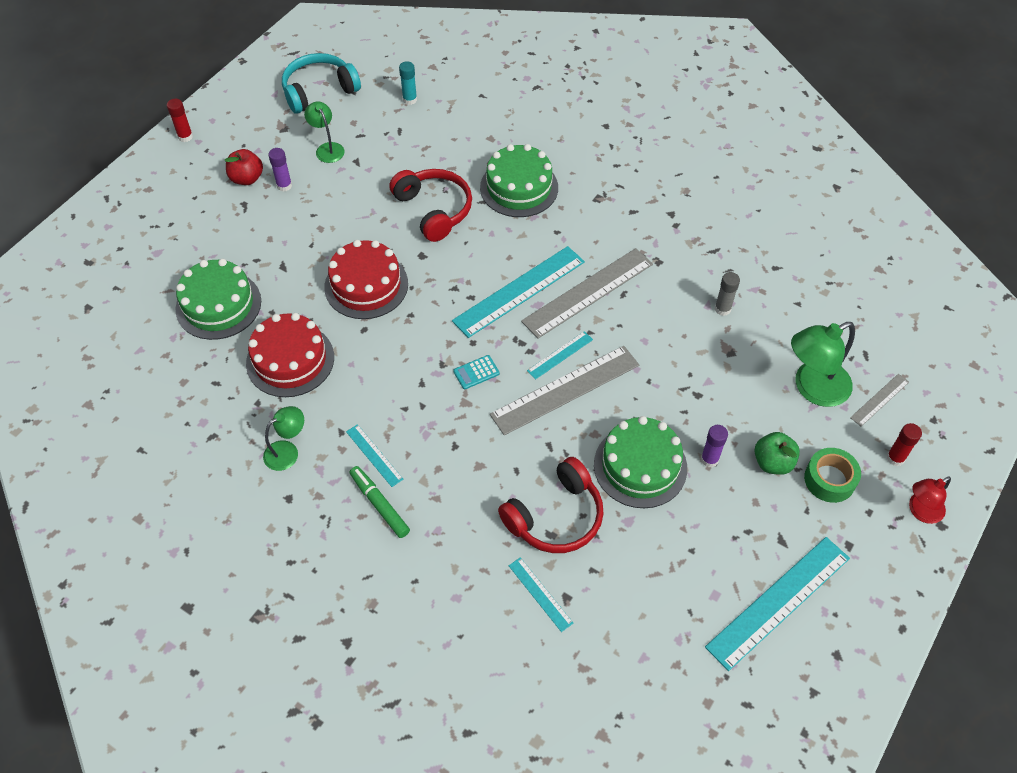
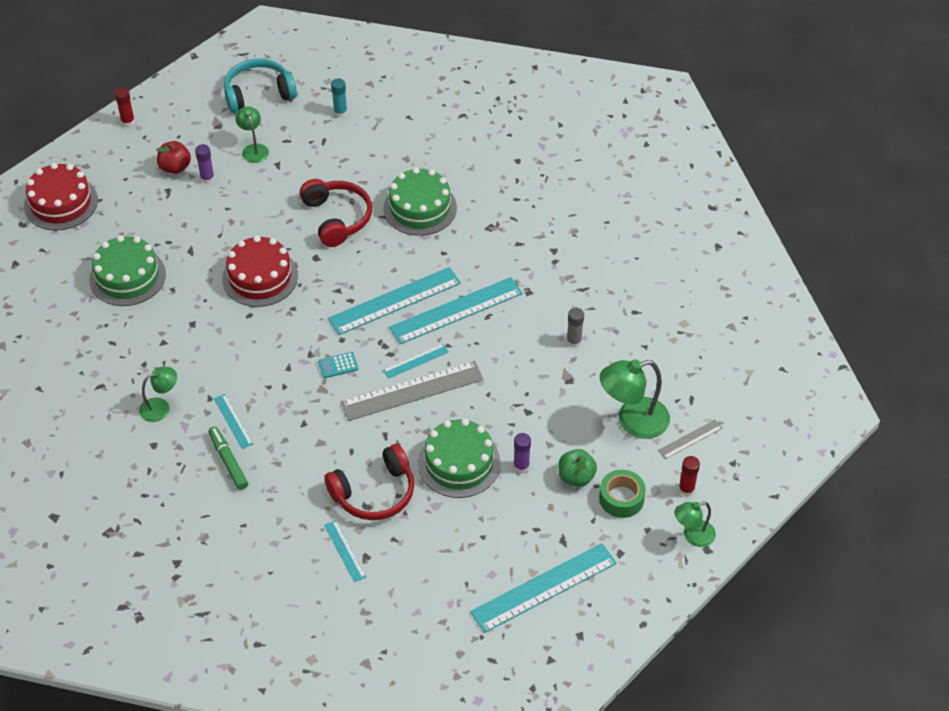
camera: 10 degrees right, 5 degrees down
(290, 360) = (179, 332): red cake -> red cake (61, 203)
(588, 292) = (456, 310): grey ruler -> turquoise ruler
(920, 511) = (693, 536): red lamp -> green lamp

